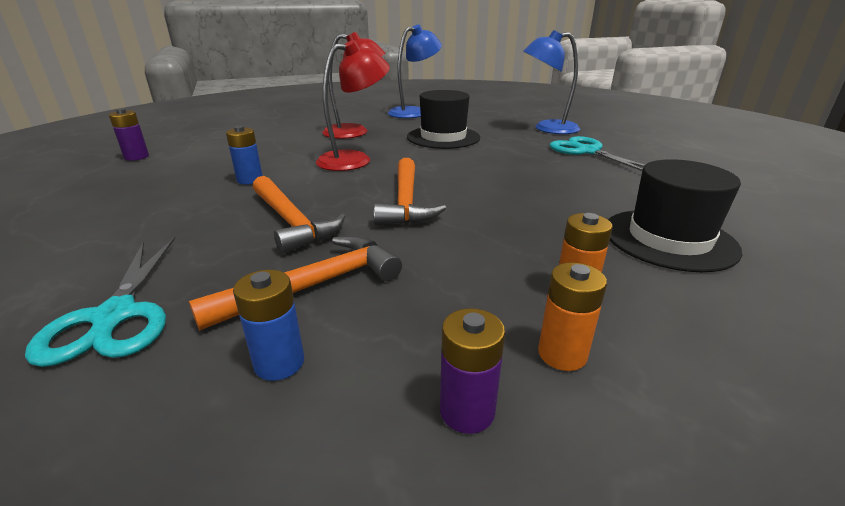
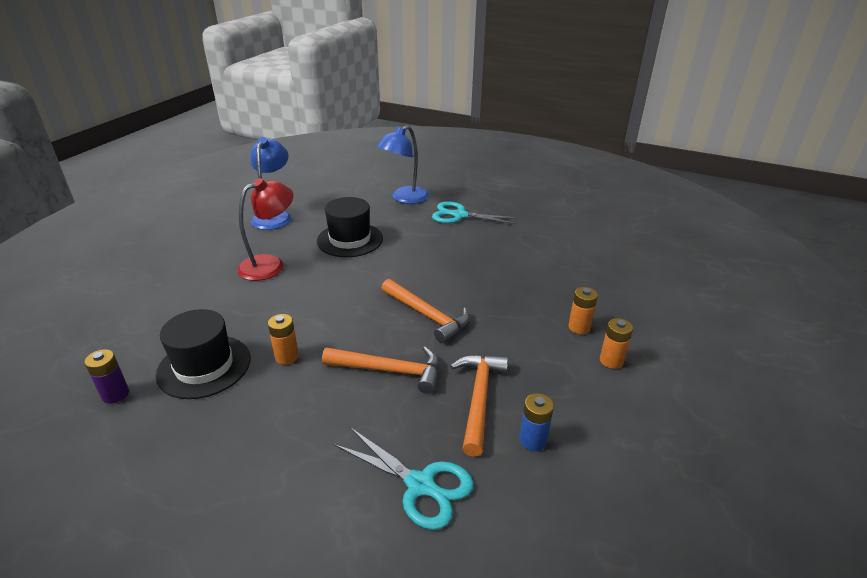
camera: 45 degrees left, 5 degrees up
(250, 180) = (286, 356): blue battery -> orange battery
(354, 159) = (327, 295): red lamp -> none
(467, 411) = (615, 405): purple battery -> none
(669, 239) = (574, 272): black hat -> black hat (204, 366)

